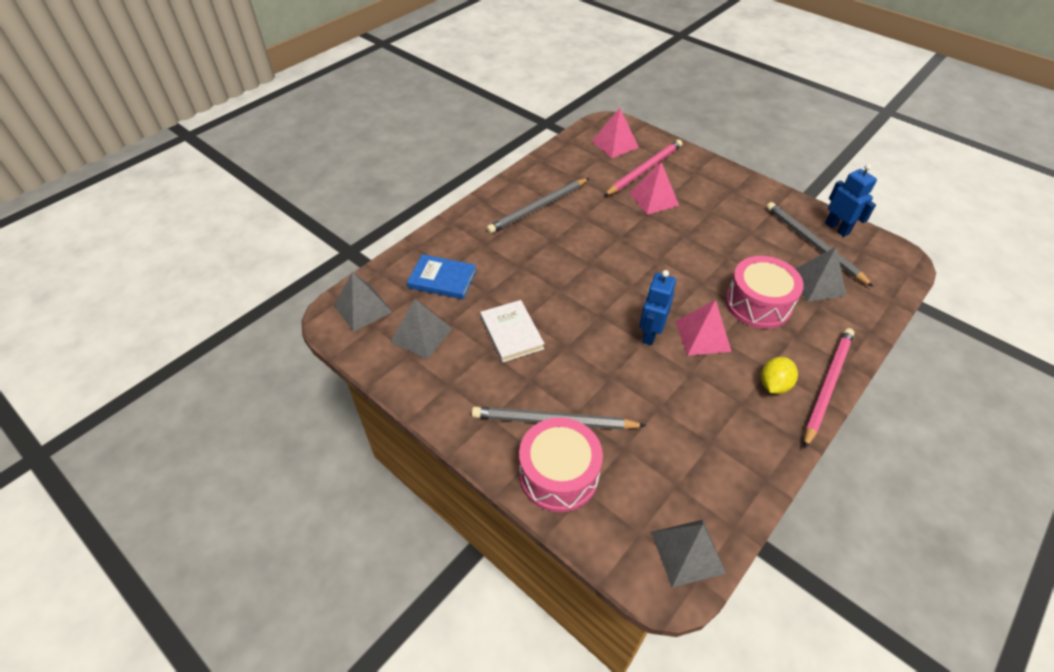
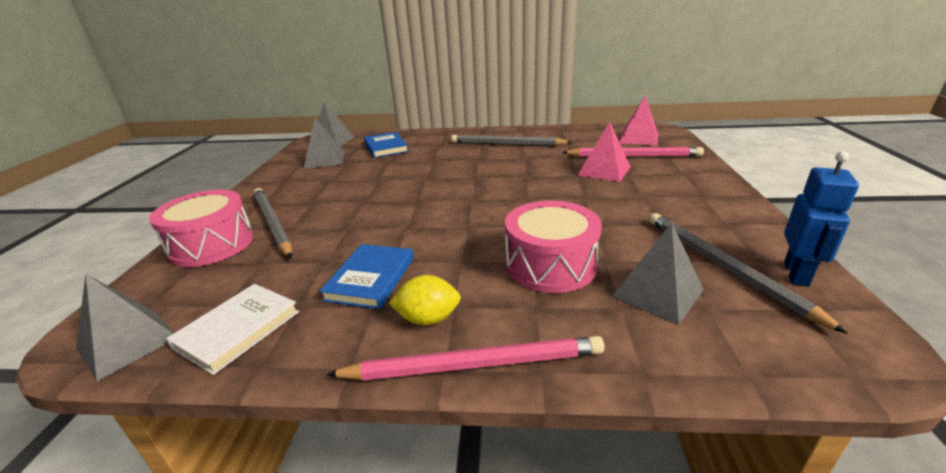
camera: 55 degrees right, 20 degrees down
(511, 333) = (357, 180): white book -> white book (238, 329)
(650, 334) = (422, 226): blue robot -> none
(703, 336) = (453, 251): pink pyramid -> none
(705, 392) = (371, 278): none -> blue book
(814, 245) = (724, 267): grey pencil -> grey pencil turned 45 degrees counterclockwise

